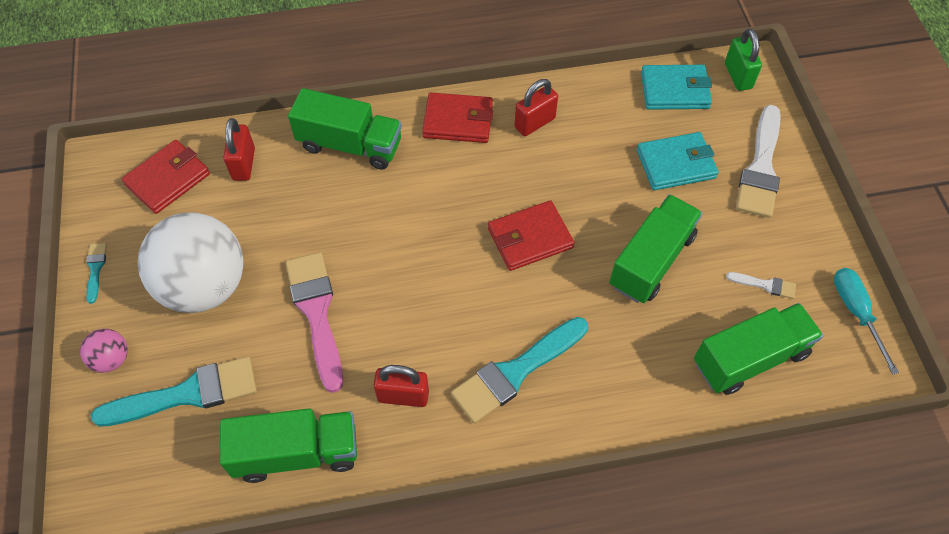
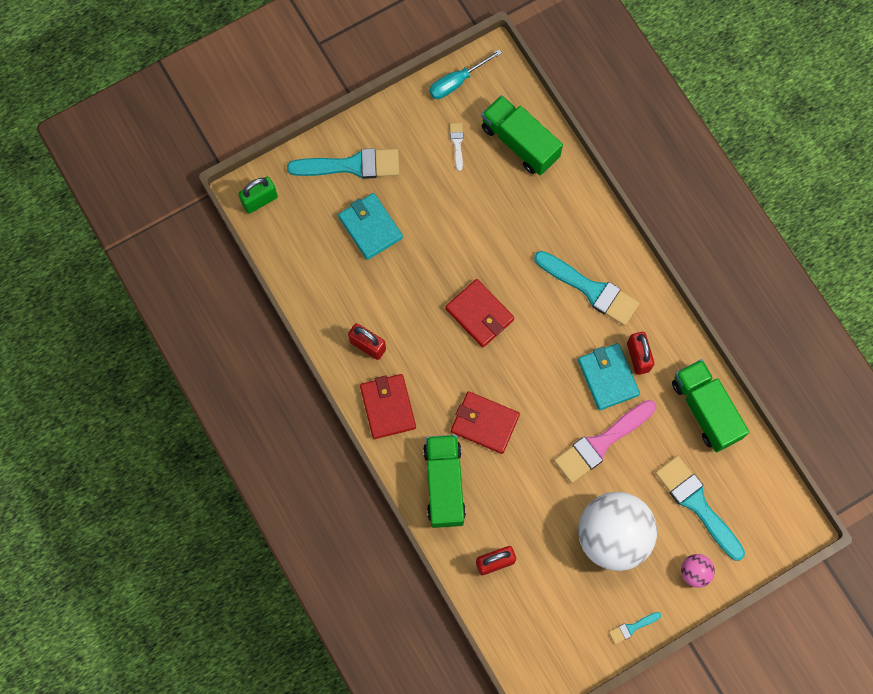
camera: 110 degrees left, 15 degrees up
(168, 179) = (532, 617): red wallet -> red wallet (484, 423)
(651, 261) = (466, 224): green truck -> none
(674, 90) = (293, 246): turquoise wallet -> turquoise wallet (608, 377)
(761, 168) = (351, 165): white brush -> turquoise brush

